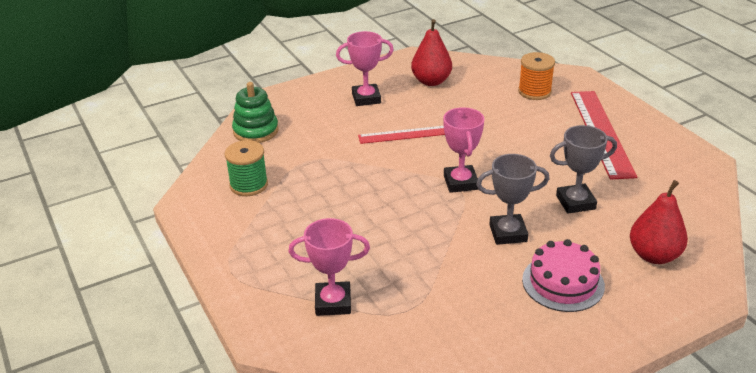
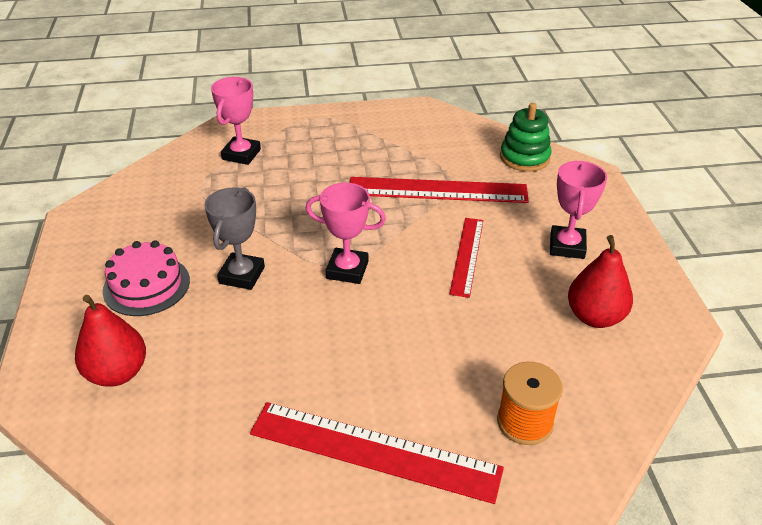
camera: 110 degrees right, 5 degrees up
(249, 185) = (429, 140): green spool -> none
(329, 164) = (437, 190): none -> red ruler
(575, 202) = (248, 349): grey trophy -> none

